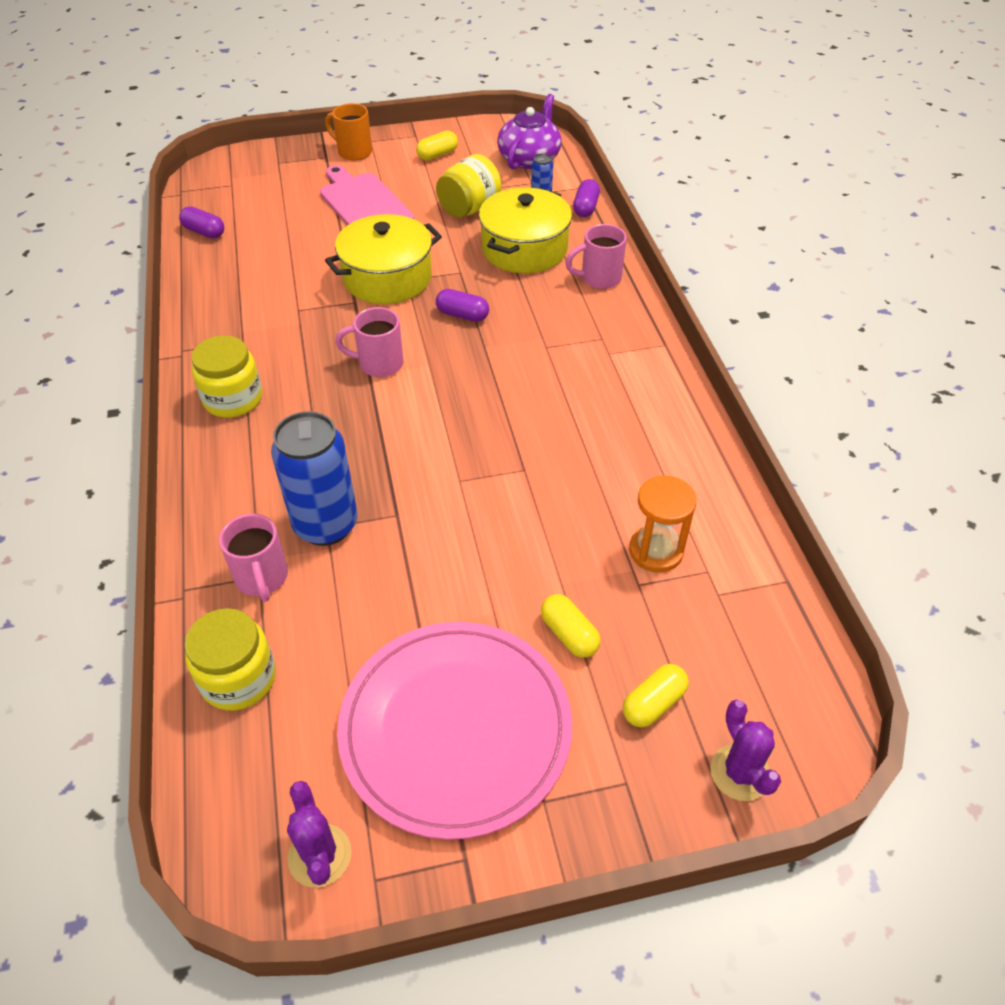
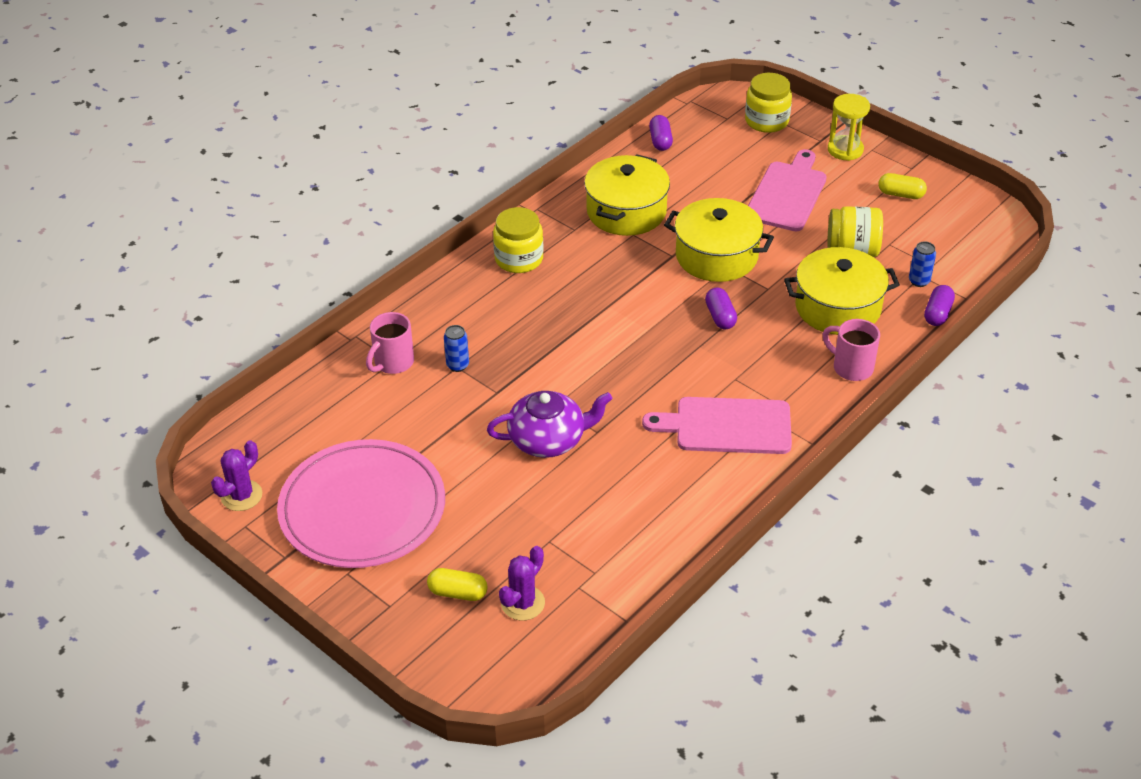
camera: 55 degrees right, 5 degrees down
(238, 678) = (318, 397): yellow jar -> yellow jar (766, 121)
(264, 298) = (626, 211): none -> yellow pot
(326, 525) = (457, 365): blue can -> blue can, size x0.45
(353, 152) = (845, 150): orange mug -> yellow hourglass
(379, 364) = (622, 305): pink mug -> none
(529, 158) = (965, 246): purple teapot -> purple teapot (548, 440)
(569, 634) = (476, 525): yellow capsule -> none
(585, 207) = (937, 313): purple capsule -> purple capsule turned 45 degrees counterclockwise
(598, 382) = (727, 426): none -> pink cutting board
(656, 551) = (587, 536): orange hourglass -> none
(740, 772) = (441, 659): purple cactus -> purple cactus (523, 603)

